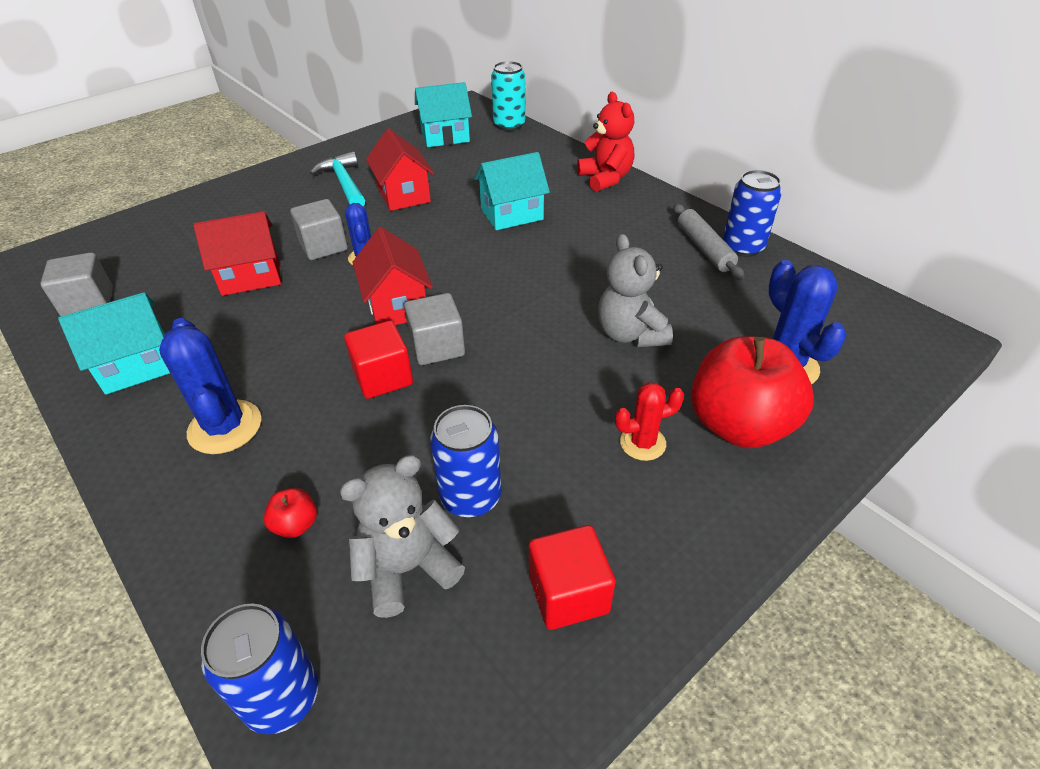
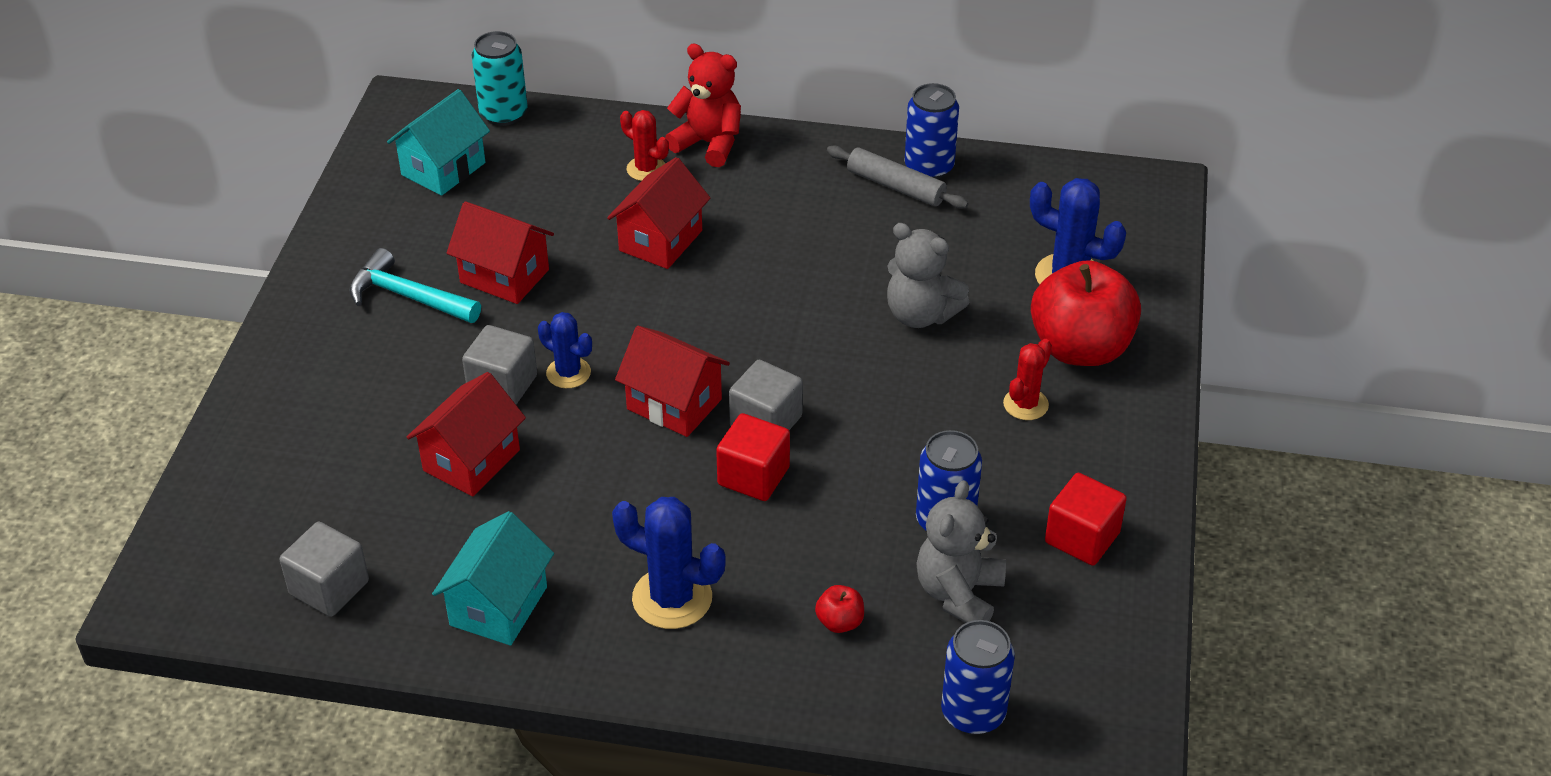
camera: 40 degrees left, 0 degrees up
(512, 214) = (661, 241): turquoise house -> red house
(552, 177) = (646, 169): none -> red cactus

